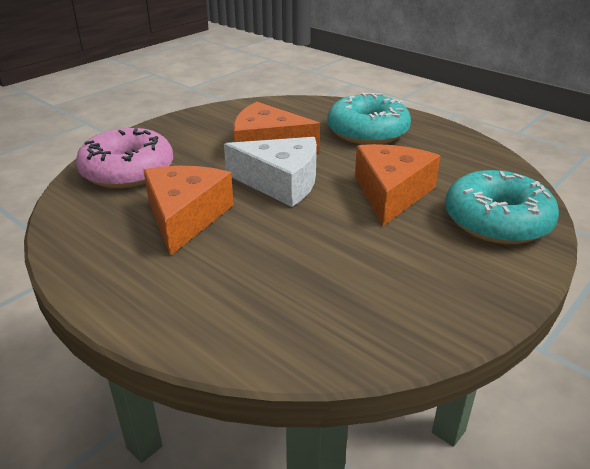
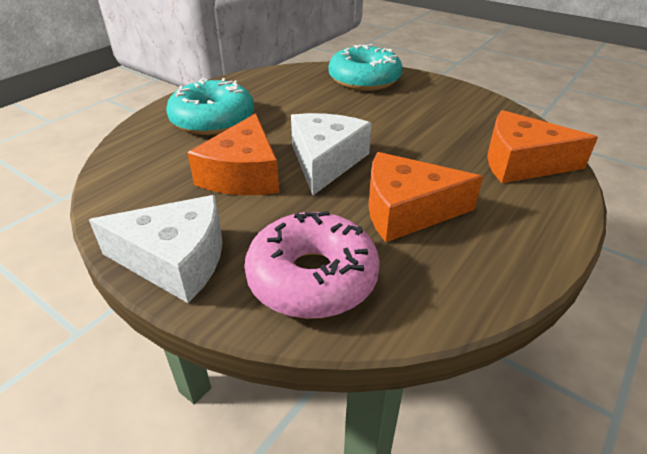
camera: 95 degrees left, 5 degrees up
(172, 129) = (176, 260): none -> white cheese
(391, 193) = (334, 111): orange cheese -> orange cheese (521, 162)

